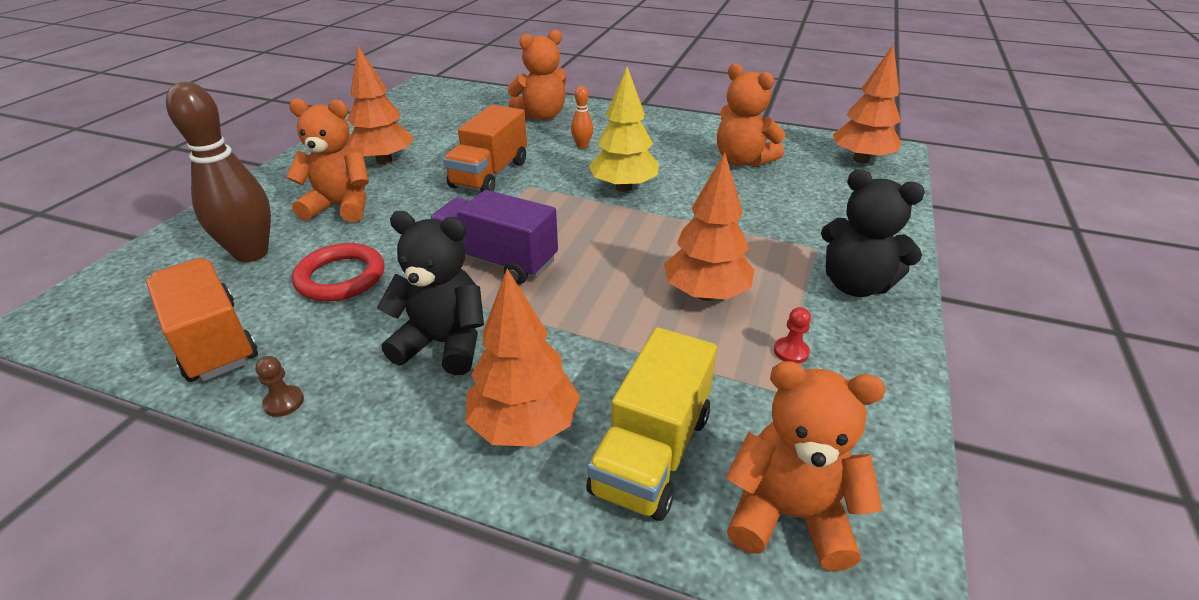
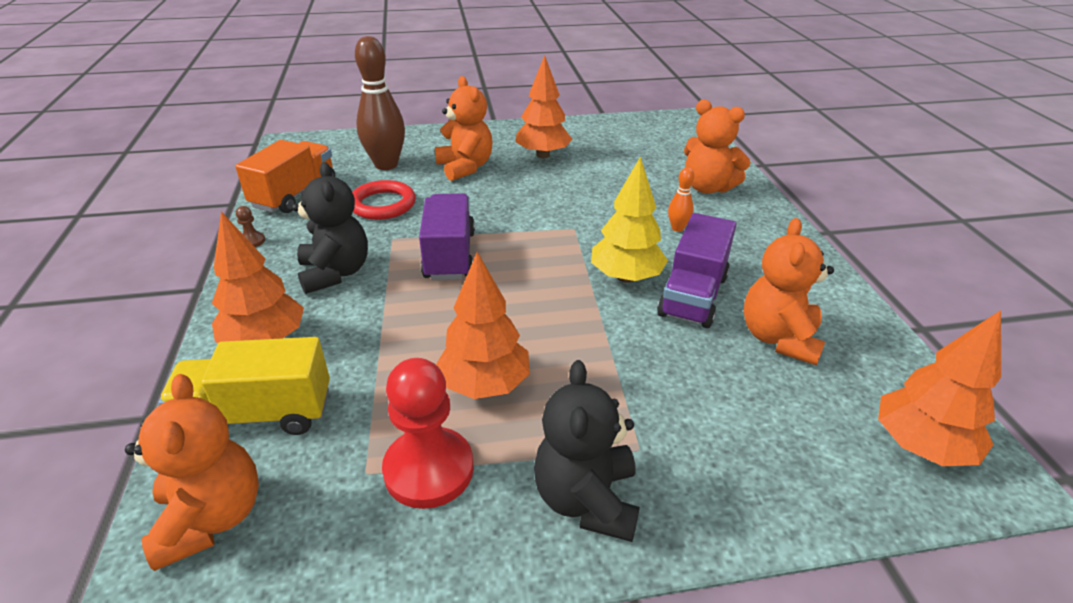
camera: 60 degrees right, 0 degrees up
(489, 174) = (572, 204): orange truck -> none
(671, 171) = (693, 295): none -> purple truck
(791, 351) = (429, 469): red pawn -> red pawn, size x2.44

